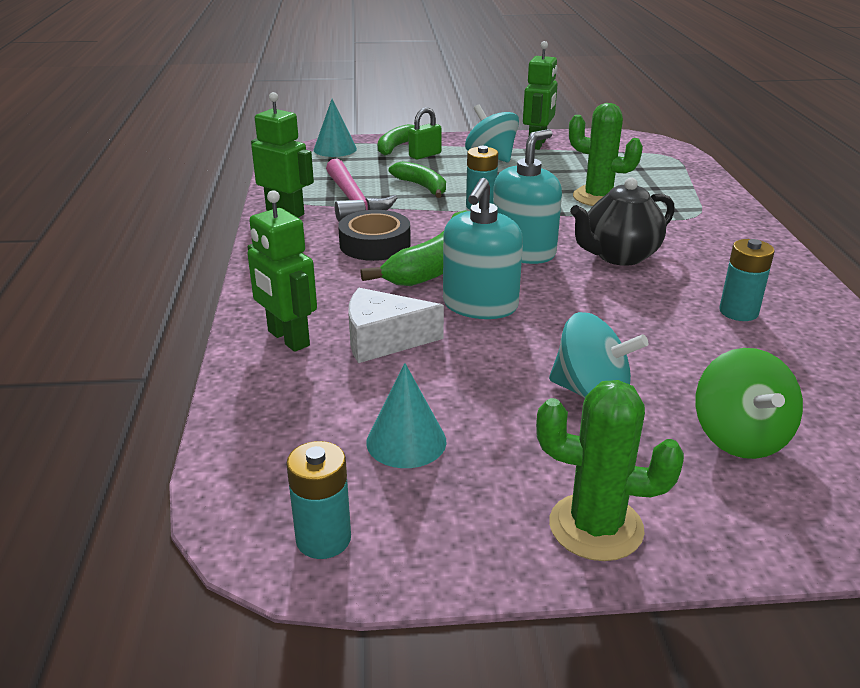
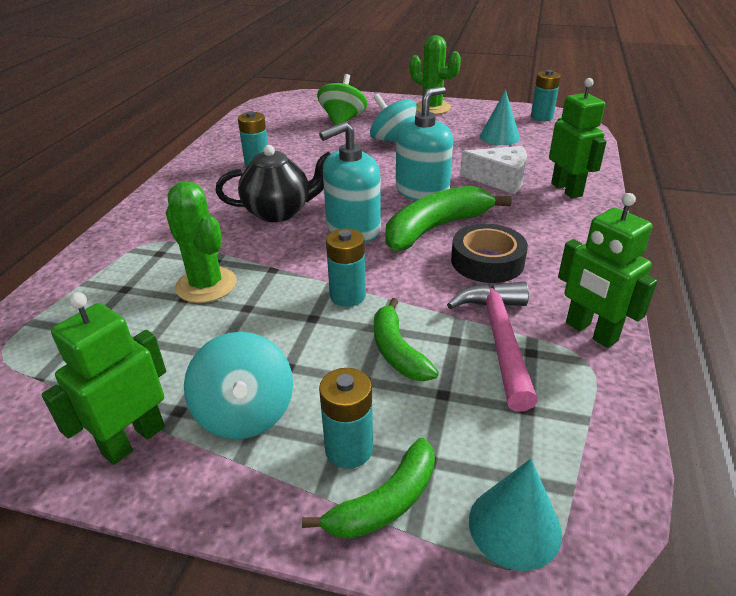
camera: 160 degrees left, 5 degrees up
(425, 155) = (349, 449): green padlock -> turquoise battery

